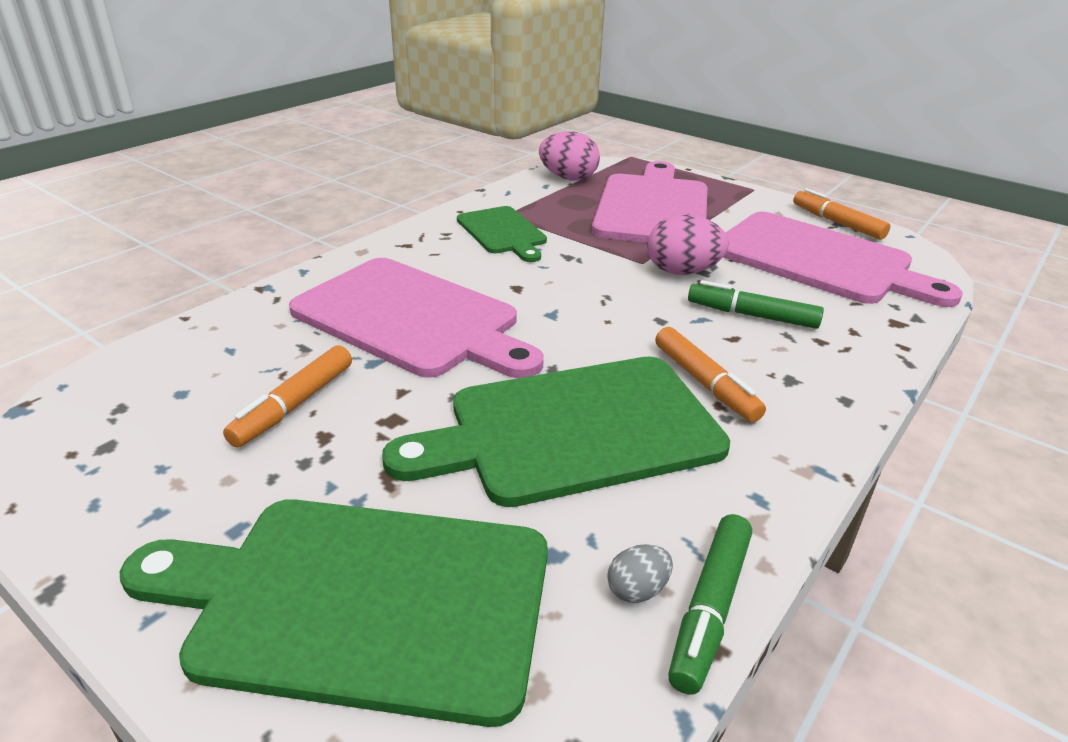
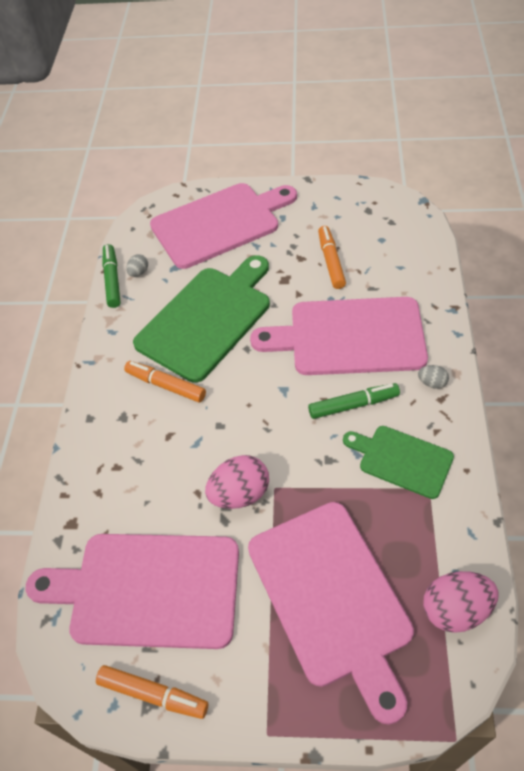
camera: 150 degrees right, 20 degrees up
(361, 599) = (220, 224): green cutting board -> pink cutting board
(395, 255) = (432, 383): none -> grey egg
(752, 315) = (168, 468): green marker -> green marker (353, 405)

